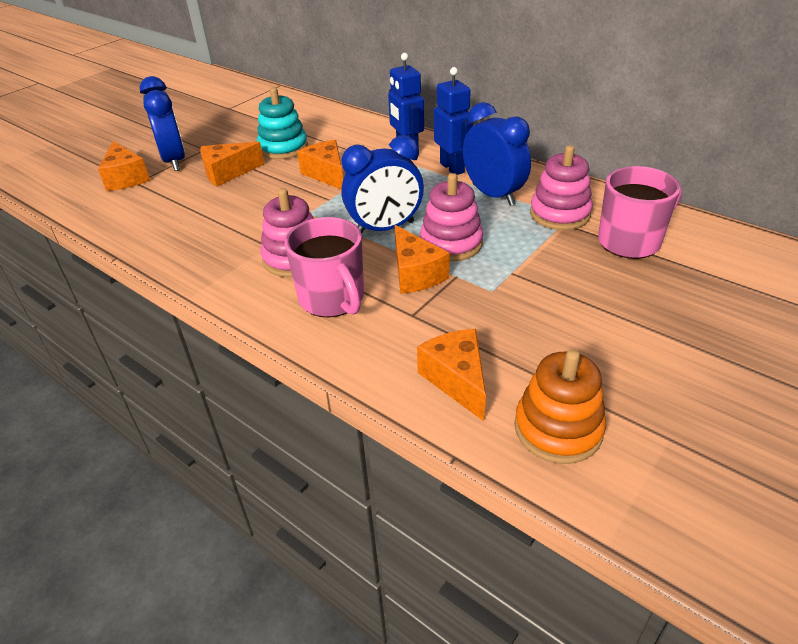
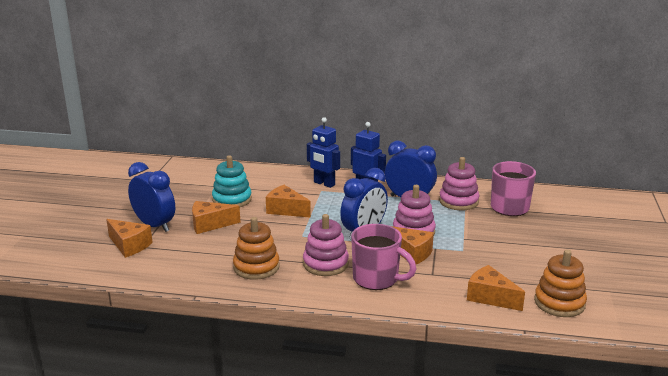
camera: 30 degrees left, 15 degrees down
(215, 240) = (256, 267): none -> orange stacking toy
(227, 173) = (210, 224): orange cheese -> orange cheese turned 45 degrees clockwise

